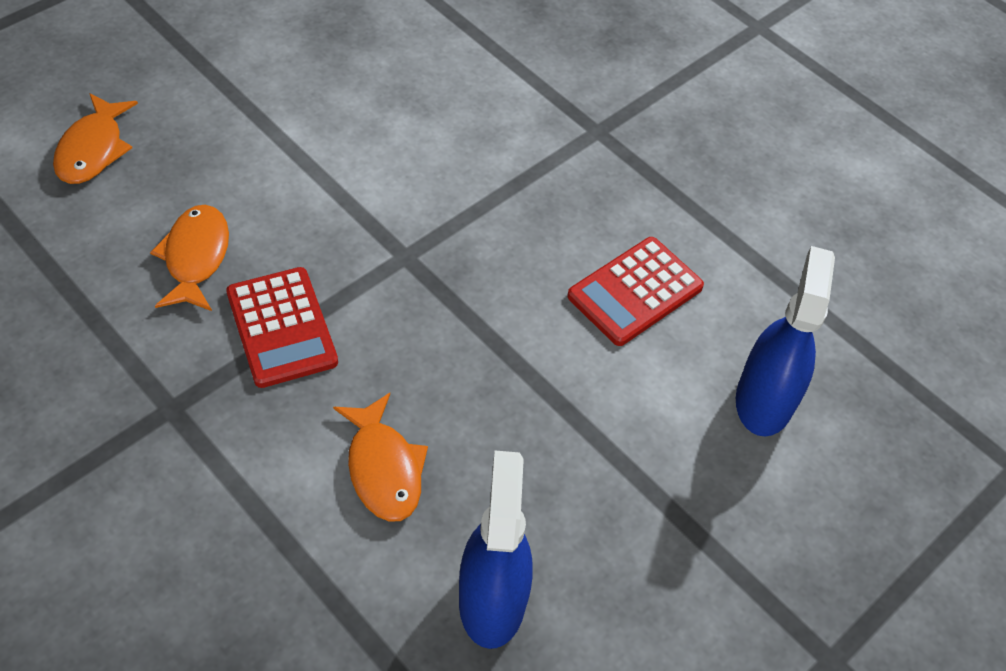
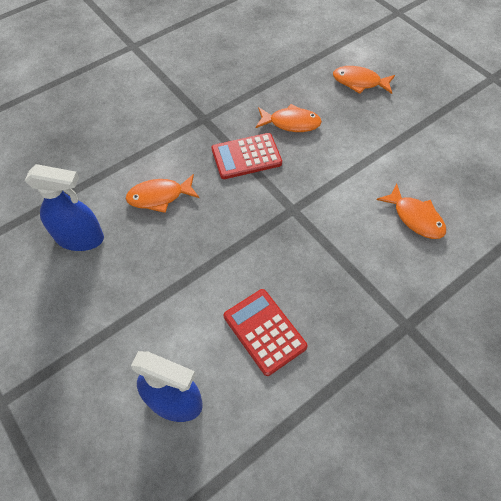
camera: 100 degrees right, 5 degrees up
(413, 103) = (415, 217): none -> orange fish

